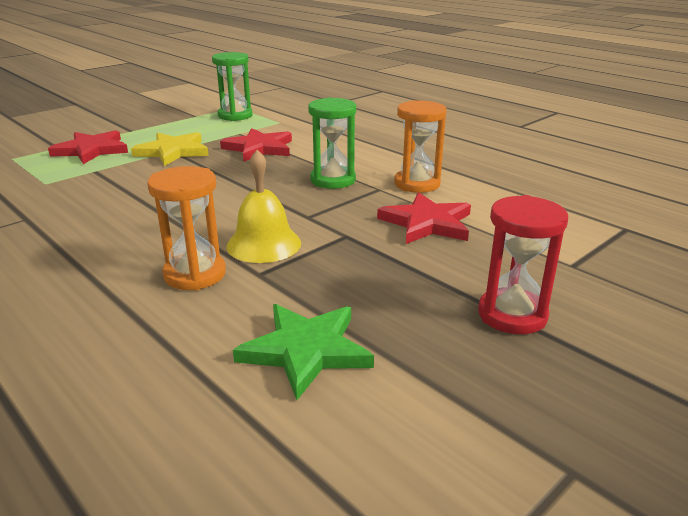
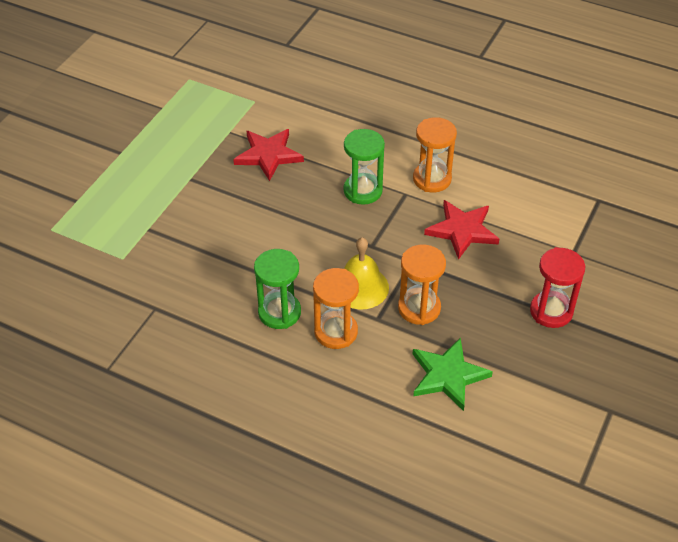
camera: 20 degrees left, 20 degrees up
(91, 150) = (115, 197): red star -> none
(173, 151) = (193, 180): yellow star -> none
(235, 116) = (202, 98): green hourglass -> green hourglass (279, 312)
(321, 275) = (419, 308): none -> orange hourglass

